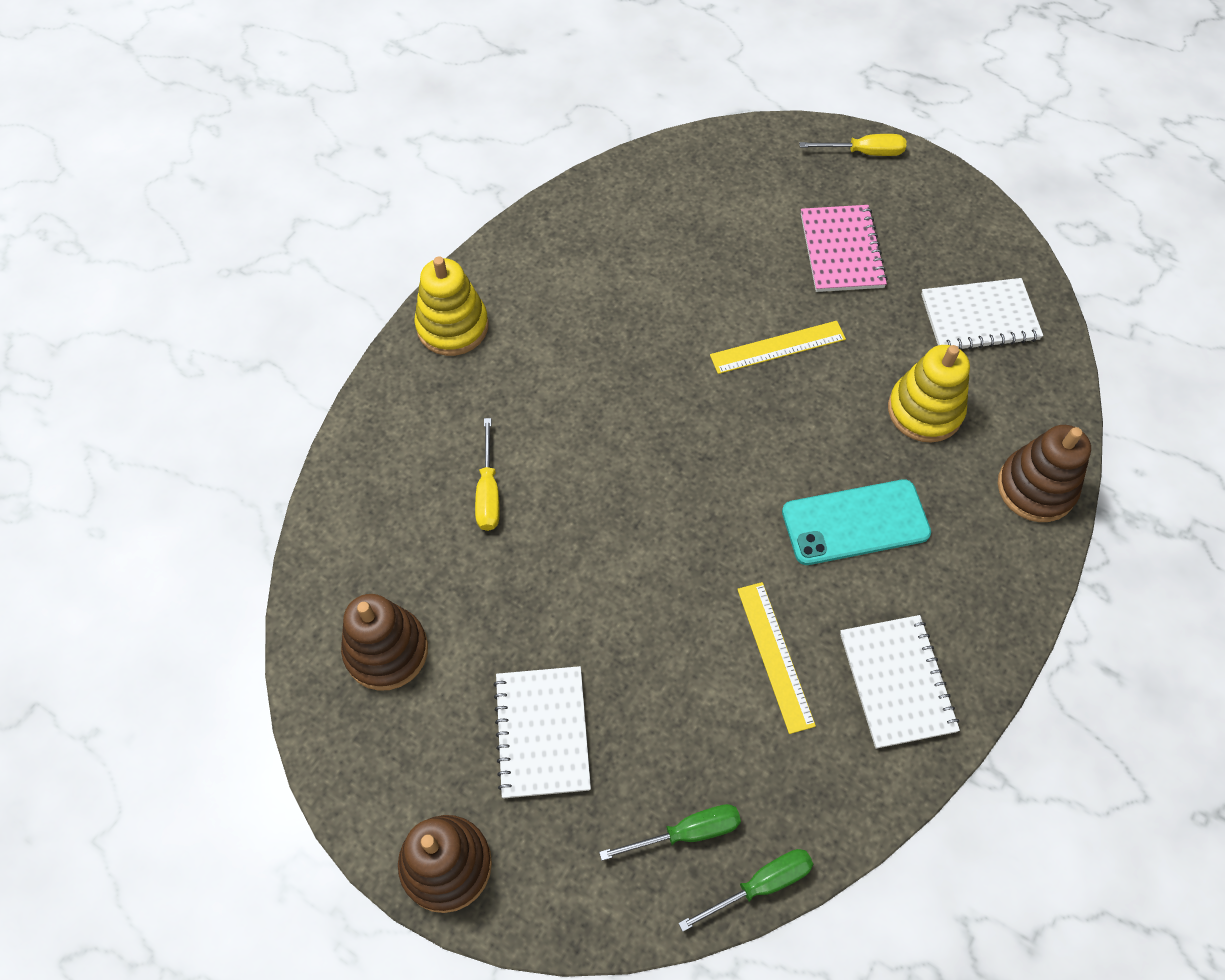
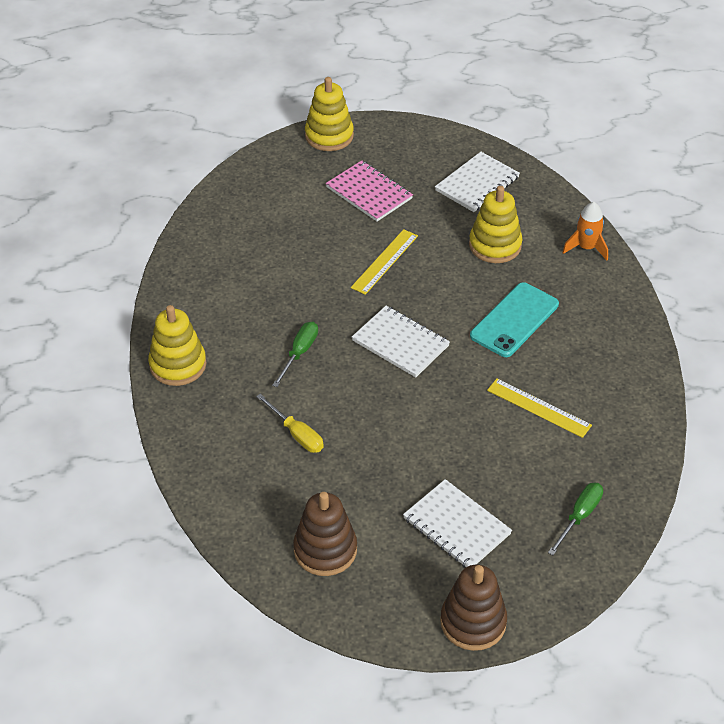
camera: 40 degrees left, 15 degrees down
(760, 885) = (638, 512): green screwdriver -> green screwdriver (299, 353)
(864, 152) = (329, 136): yellow screwdriver -> yellow stacking toy
(897, 682) = (610, 379): white notebook -> white notebook (400, 343)
(1036, 488) = (586, 248): brown stacking toy -> orange rocket

